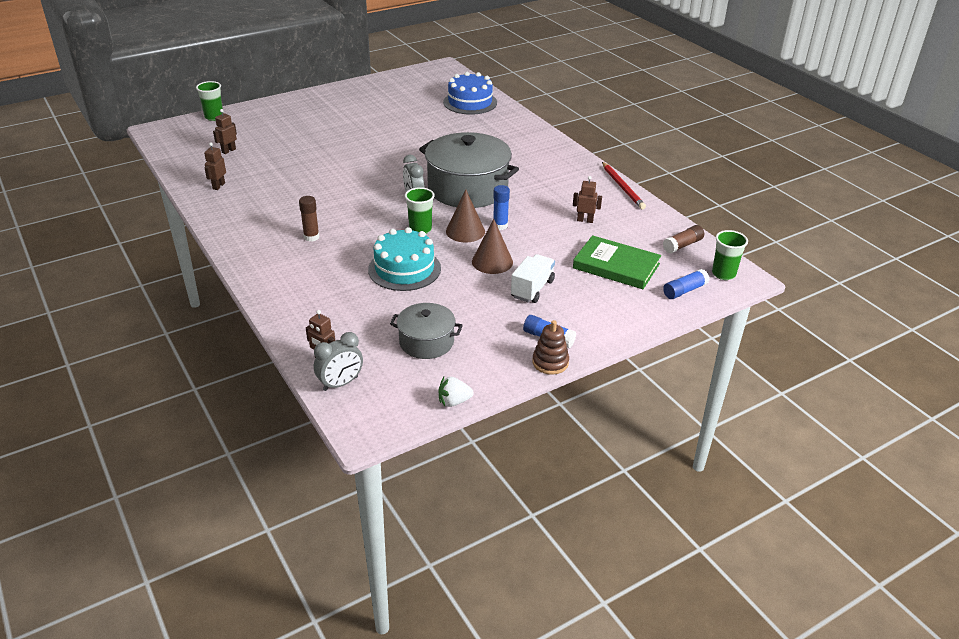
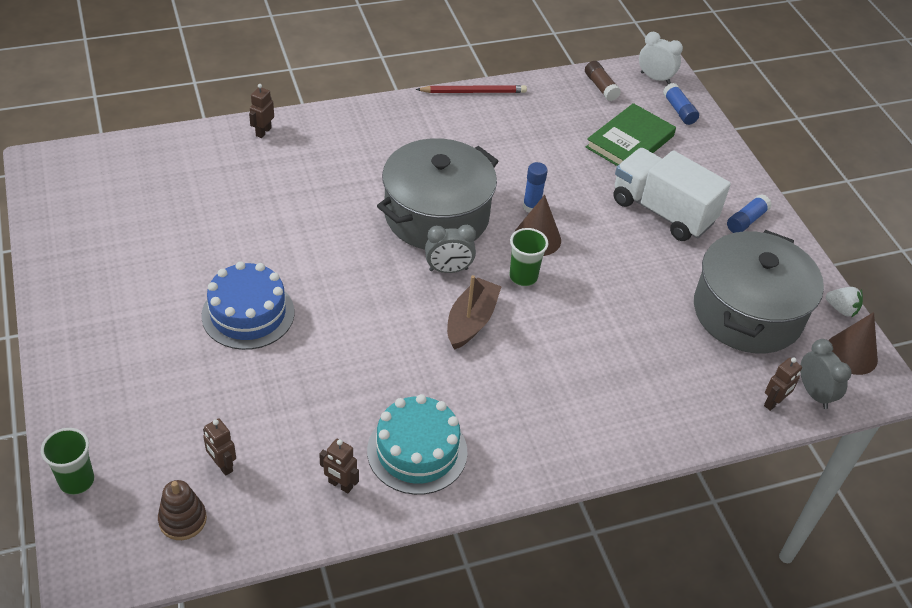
camera: 80 degrees left, 10 degrees up
(311, 237) = (517, 386): brown glue stick -> none
(367, 213) = (471, 321): none -> brown boat
(404, 269) = (608, 306): turquoise cake -> turquoise cake (417, 451)
(426, 342) = (747, 312): grey pot -> grey pot, size x1.86
(454, 401) = (841, 309): white strawberry -> white strawberry turned 60 degrees counterclockwise
(470, 102) = (188, 161): blue cake -> blue cake (248, 314)
(492, 262) = (605, 230): brown cone -> brown cone (851, 354)
(532, 289) = (662, 211): white truck -> white truck, size x1.69
(550, 362) = (784, 229): brown stacking toy -> brown stacking toy (182, 520)
(585, 220) = (536, 139): brown robot -> brown robot (263, 132)
(723, 274) = (655, 78): green cup -> white clock

